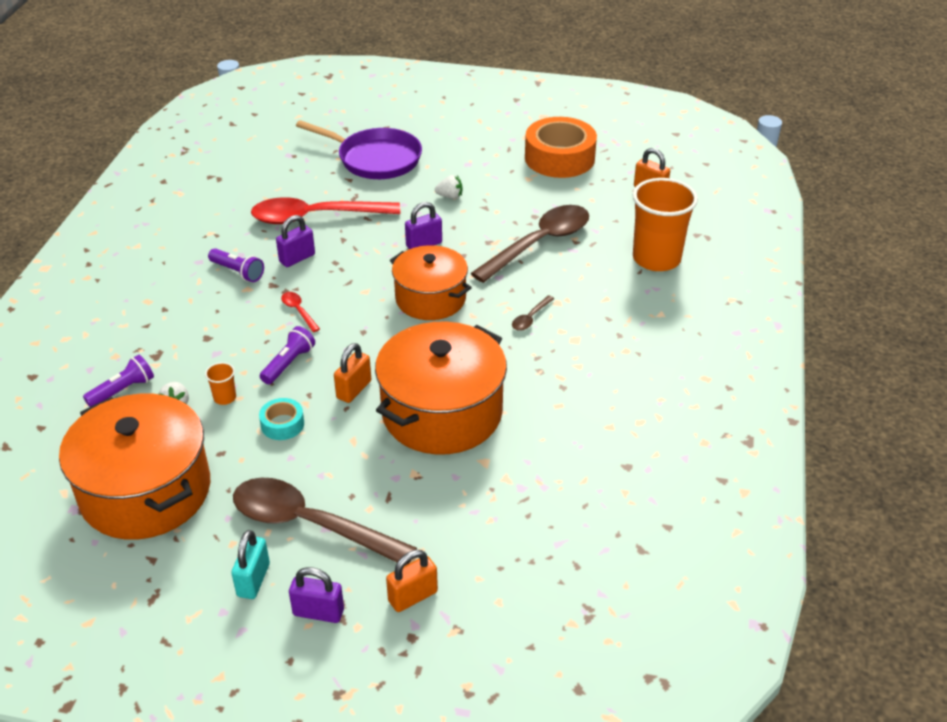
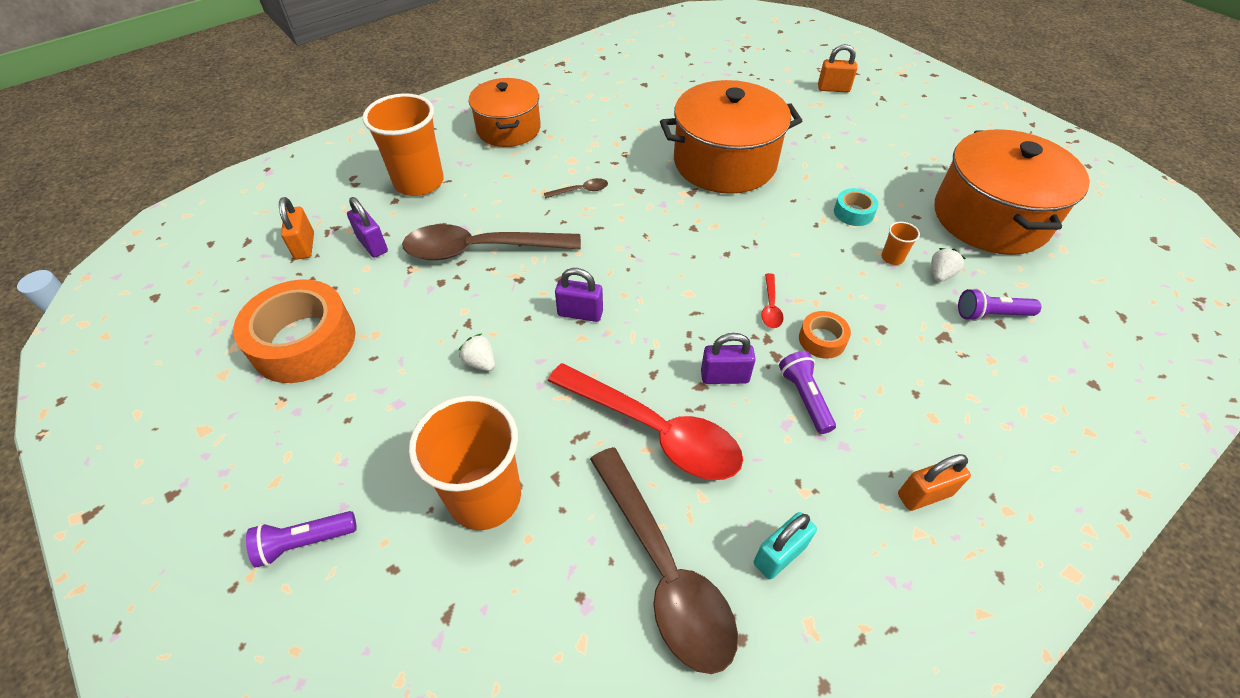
camera: 140 degrees left, 10 degrees up
(247, 309) = (822, 340): none -> orange tape
(253, 580) = (928, 134): turquoise padlock -> turquoise padlock (779, 555)
(289, 363) = (816, 259): purple flashlight -> purple flashlight (304, 542)
(310, 524) = (872, 144): brown spoon -> brown spoon (663, 570)
(318, 612) = (895, 105): purple padlock -> purple padlock (372, 245)
(354, 389) = (776, 209): orange padlock -> orange padlock (924, 494)
(375, 159) = (485, 497): purple pan -> orange cup
(430, 299) = (638, 251): orange pot -> orange pot (508, 129)

